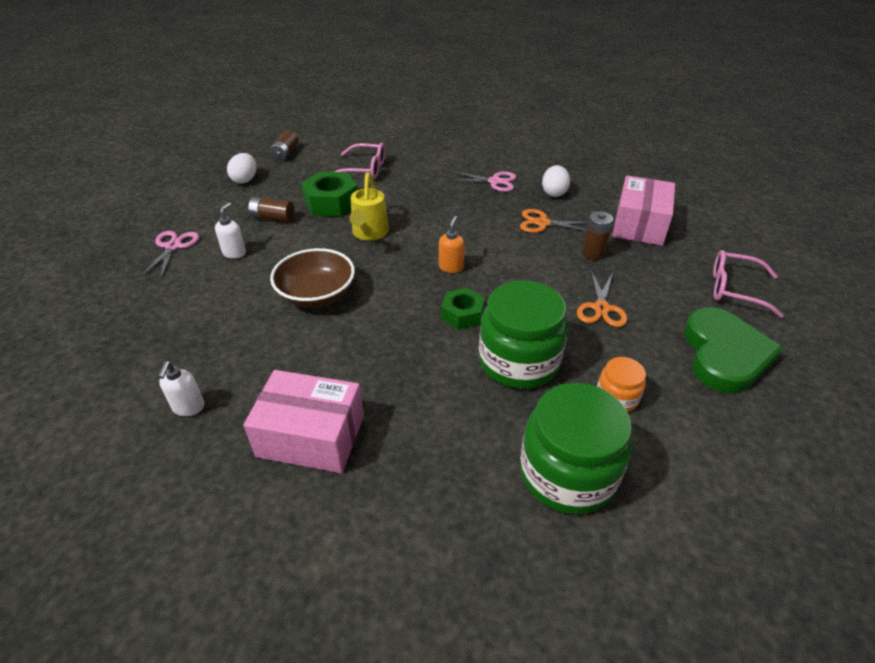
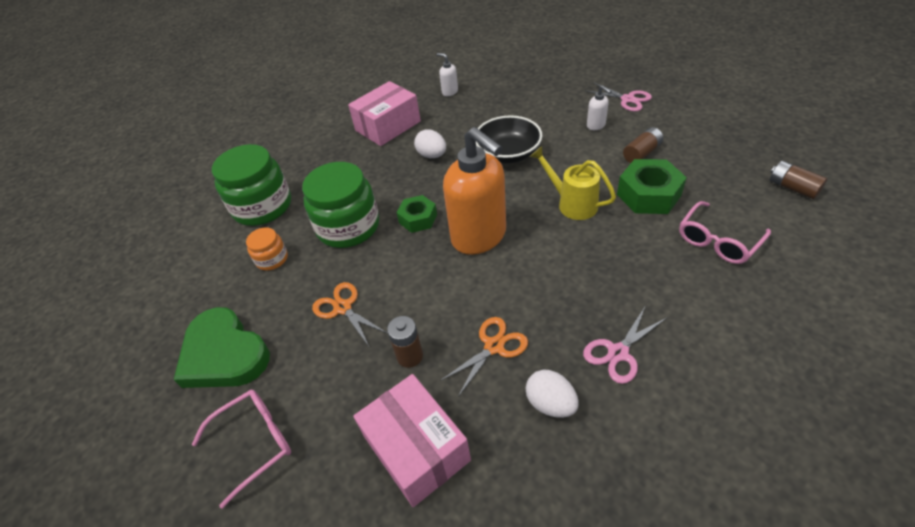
camera: 130 degrees right, 5 degrees up
(245, 180) = (734, 149): white egg -> white egg (432, 155)
(316, 294) = (508, 154): brown bowl -> black bowl
(451, 267) = (479, 237): orange soap dispenser -> orange soap dispenser, size x2.44

